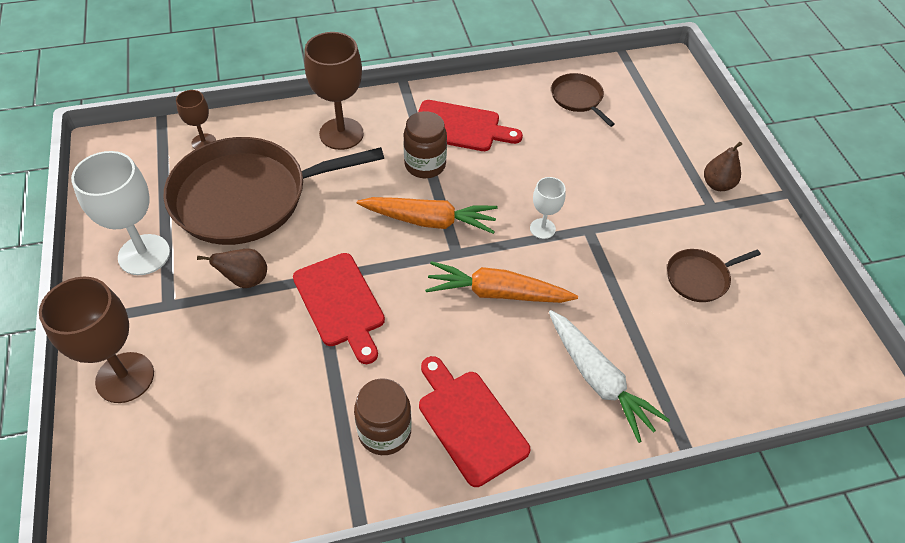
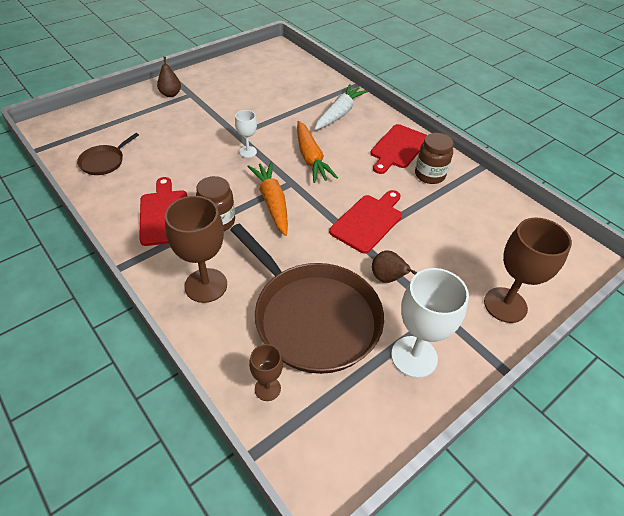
camera: 115 degrees left, 5 degrees down
(699, 278) = (249, 92): brown pan -> none

